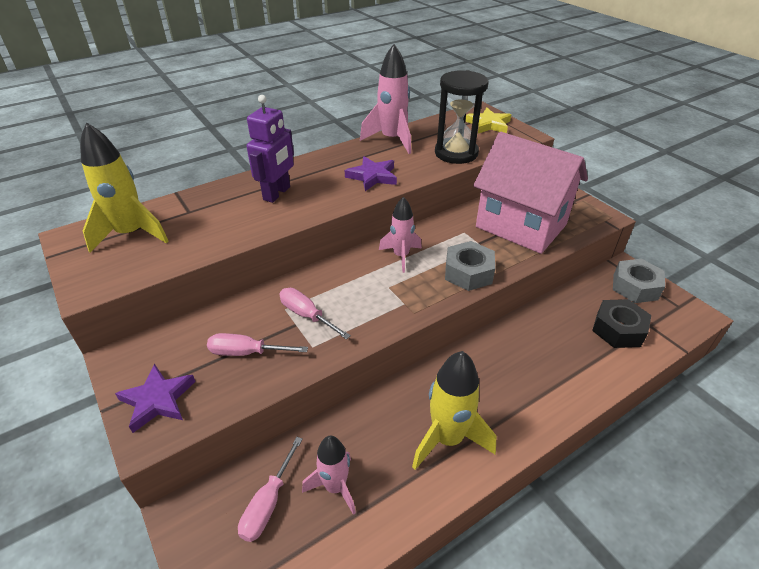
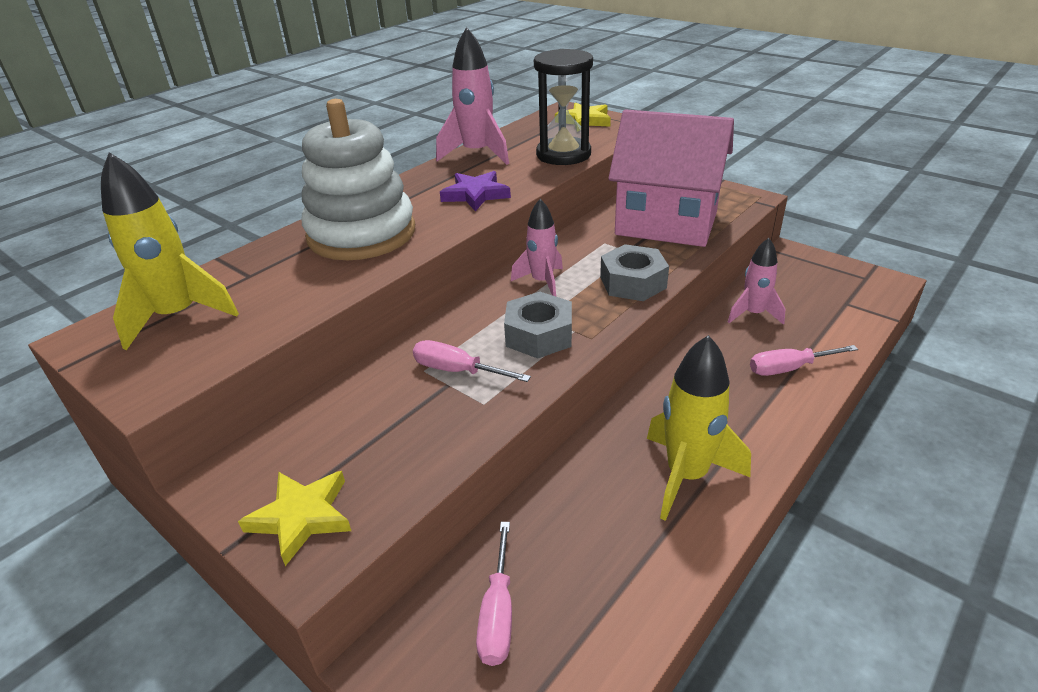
camera: 15 degrees left, 5 degrees down
(158, 400) = (301, 517): purple star -> yellow star
(247, 352) = (400, 431): pink screwdriver -> pink screwdriver (789, 368)
(277, 193) = (361, 234): purple robot -> white stacking toy
(335, 487) = (576, 568): pink rocket -> pink rocket (753, 314)
(618, 330) = (815, 315): black nut -> none
(635, 287) = (810, 269): grey nut -> grey nut (539, 335)

